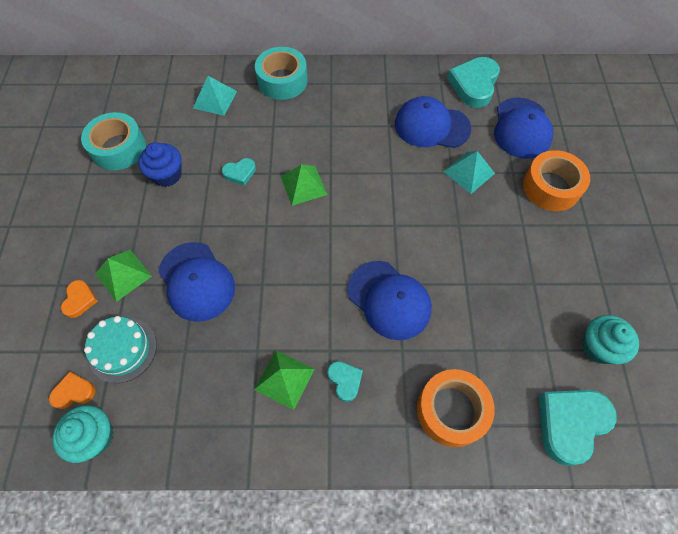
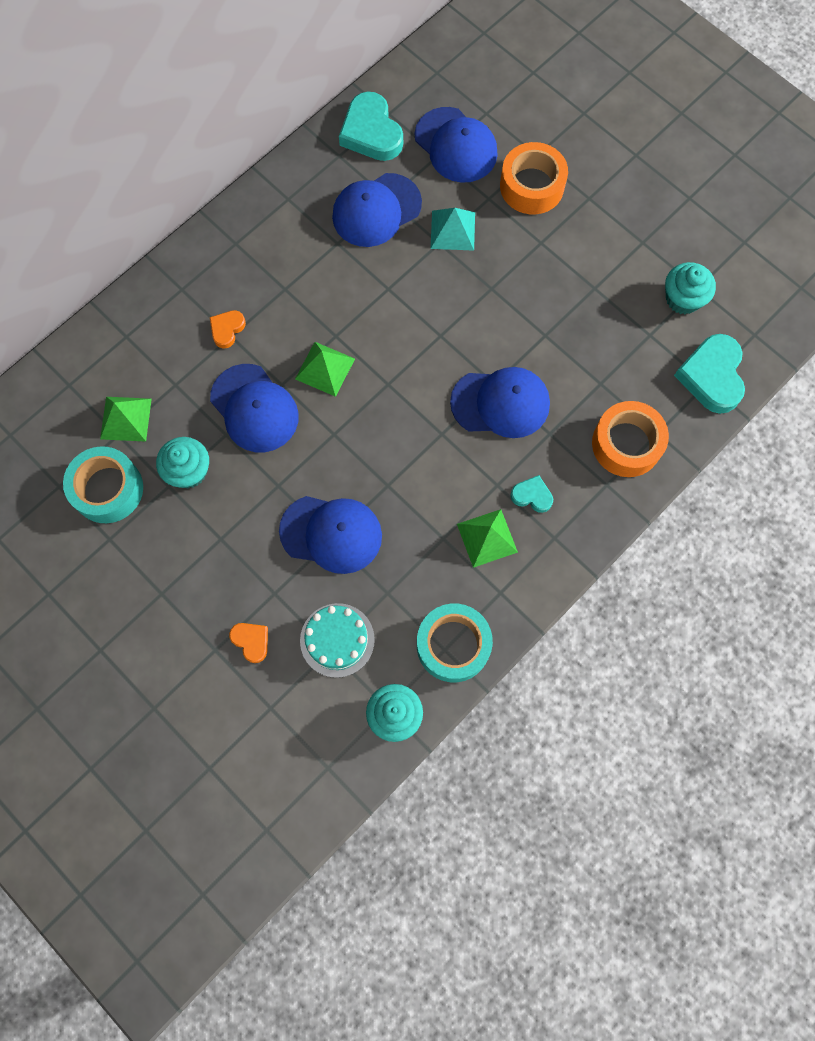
camera: 45 degrees left, 10 degrees up
(74, 392) = (338, 705): orange heart -> orange heart (227, 329)
(123, 274) = (262, 587): green pyramid -> green pyramid (125, 418)
(167, 175) = (188, 471): blue cupcake -> turquoise cupcake
(215, 99) = (141, 358): turquoise pyramid -> none
(240, 173) = (254, 408): turquoise heart -> blue cap
(282, 81) = (185, 281): turquoise tape -> turquoise tape (453, 645)

